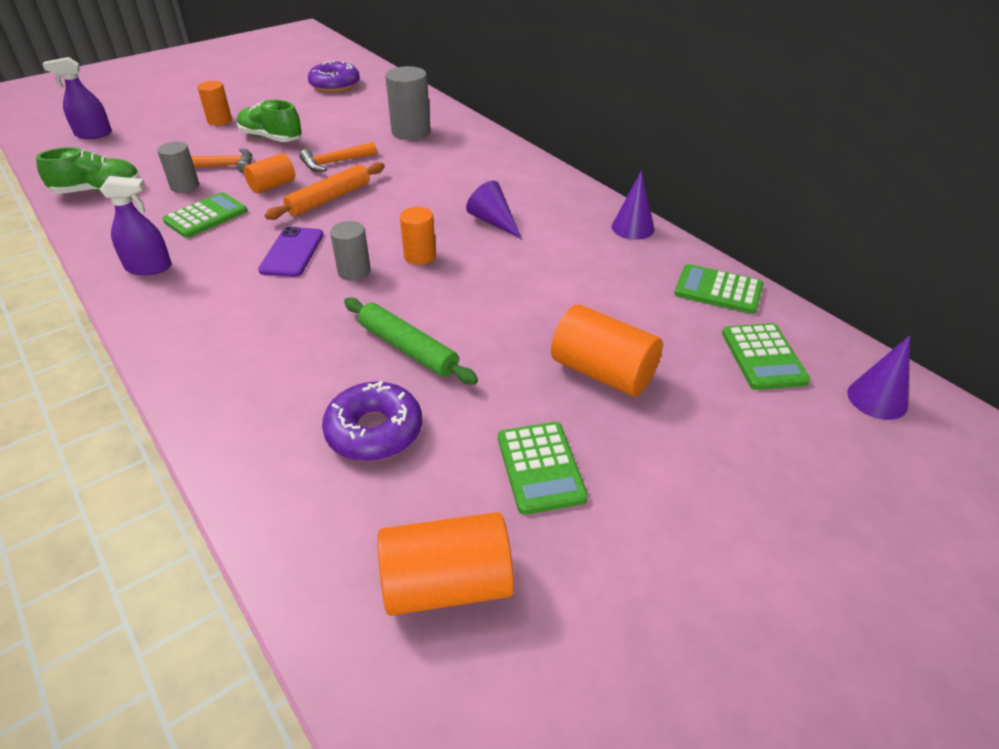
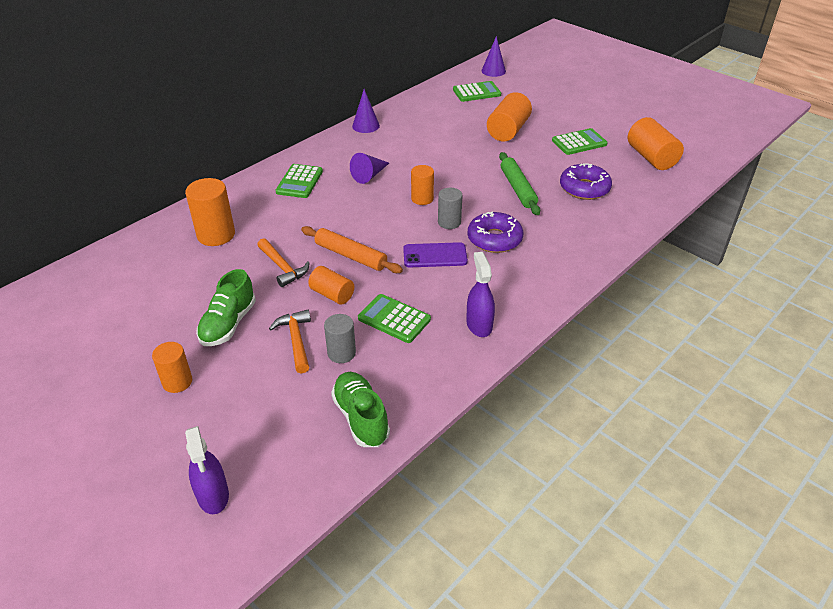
camera: 100 degrees left, 0 degrees up
(335, 85) = (78, 312): purple donut -> purple donut (494, 239)
(408, 349) = (518, 188): green rolling pin -> green rolling pin turned 45 degrees counterclockwise
(411, 132) = (216, 235): grey cylinder -> orange cylinder
(718, 290) = (425, 101): green calculator -> green calculator (299, 182)

